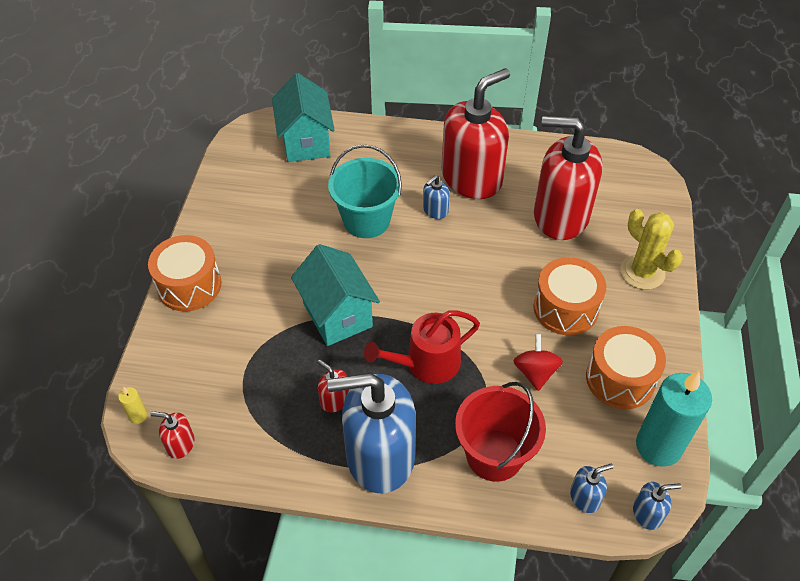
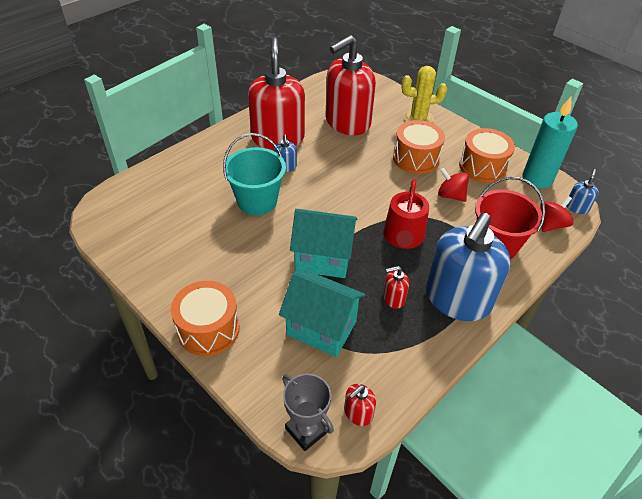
camera: 55 degrees left, 5 degrees down
(138, 416) = (306, 430): yellow candle -> grey trophy
(306, 142) = (149, 191): turquoise house -> turquoise house (321, 328)
(585, 497) = (551, 225): blue soap dispenser -> red spinning top

